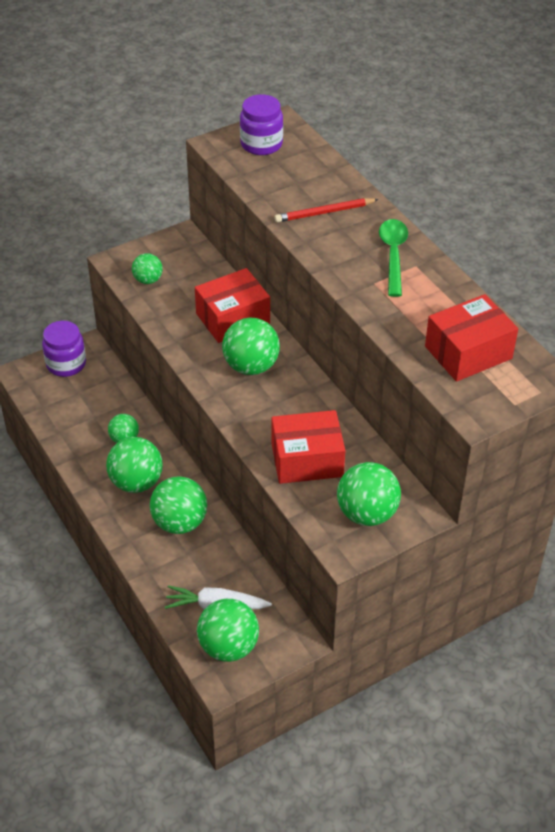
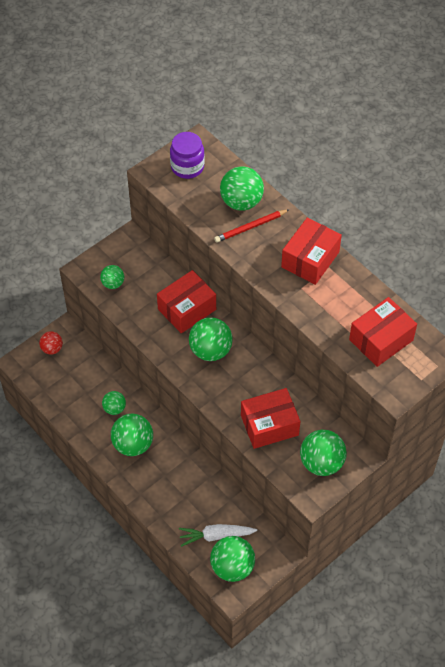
camera: 10 degrees left, 10 degrees up
(66, 364) = (52, 349): purple jar -> red ball
(179, 522) = (173, 473): green ball -> green ball (241, 202)
(393, 255) = (310, 259): green spoon -> red box

